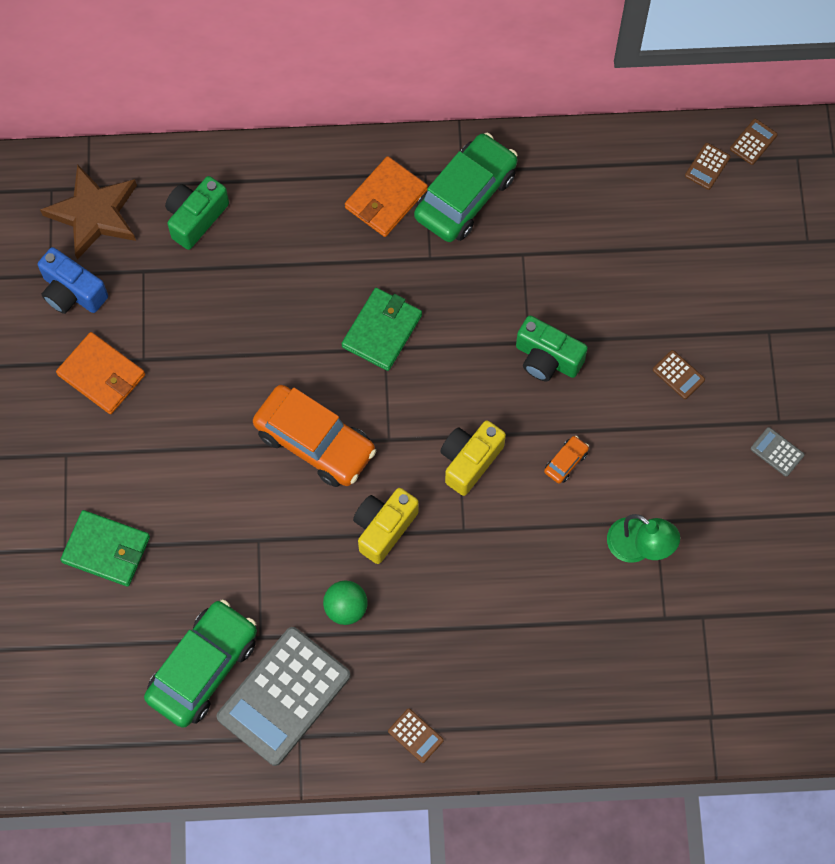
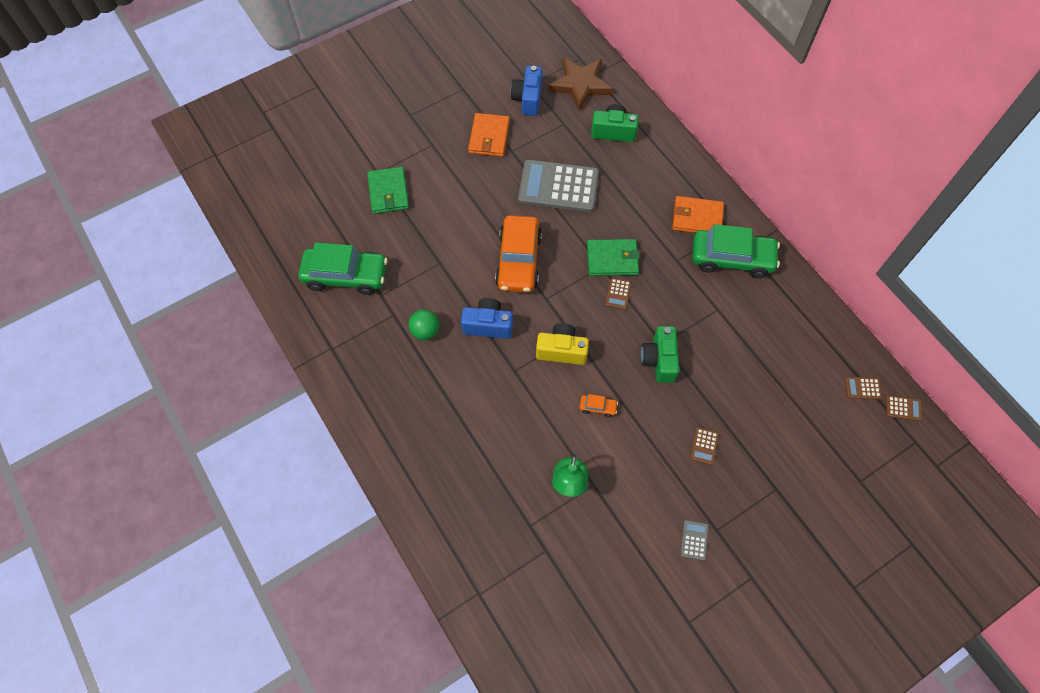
camera: 60 degrees right, 5 degrees down
(284, 696) = (351, 326): grey calculator -> grey calculator (558, 187)
(384, 528) = (488, 325): yellow camera -> blue camera
(415, 735) = (366, 412): brown calculator -> brown calculator (618, 293)

